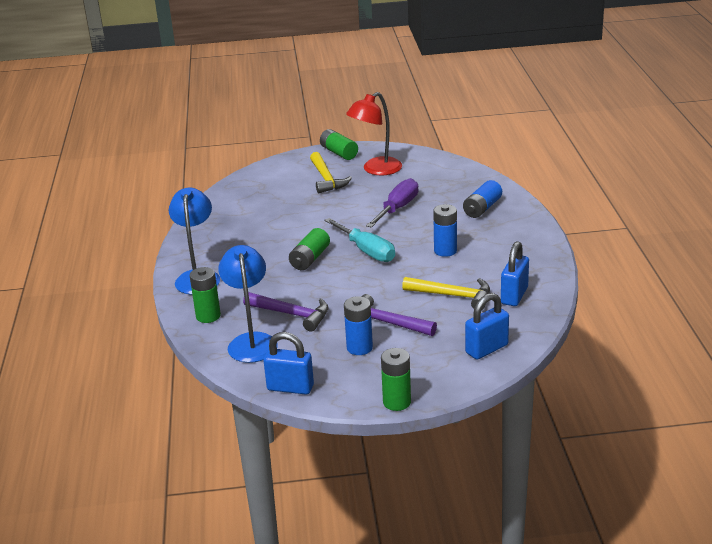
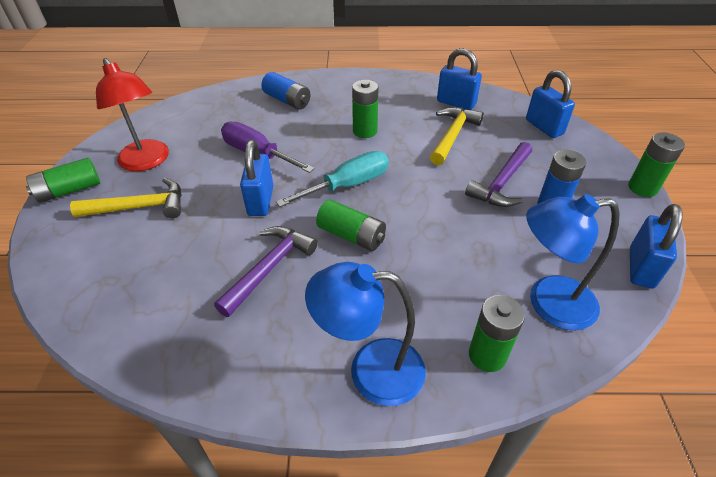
camera: 85 degrees left, 15 degrees up
(292, 314) = (484, 259): purple hammer -> purple hammer (269, 267)
(341, 219) = (261, 201): none -> blue padlock
(445, 251) = (365, 131): blue battery -> green battery

